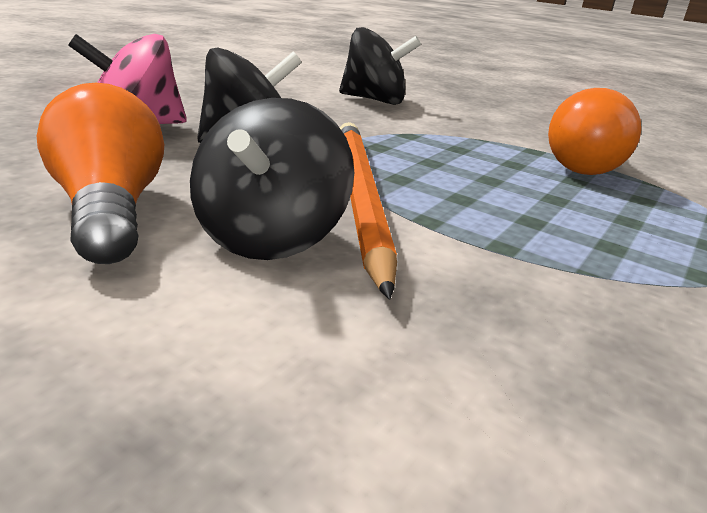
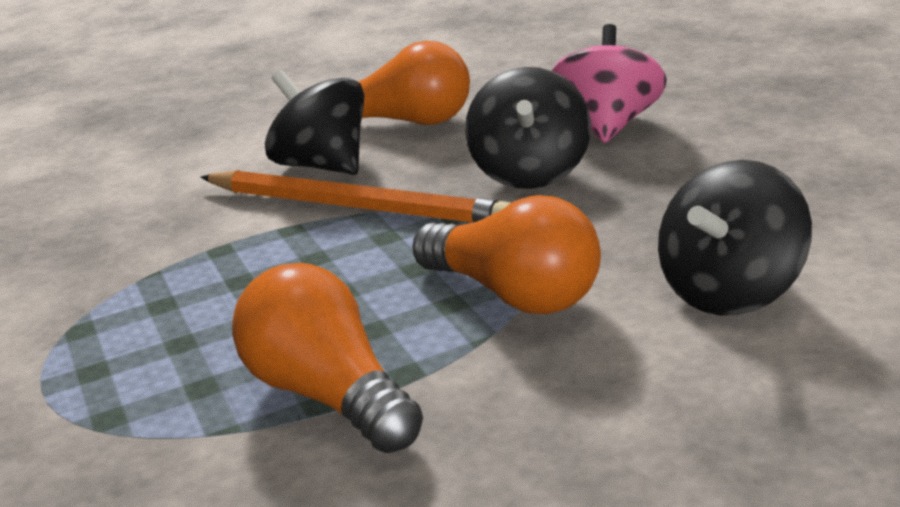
camera: 125 degrees right, 0 degrees up
(429, 135) = (514, 294): none -> orange light bulb

